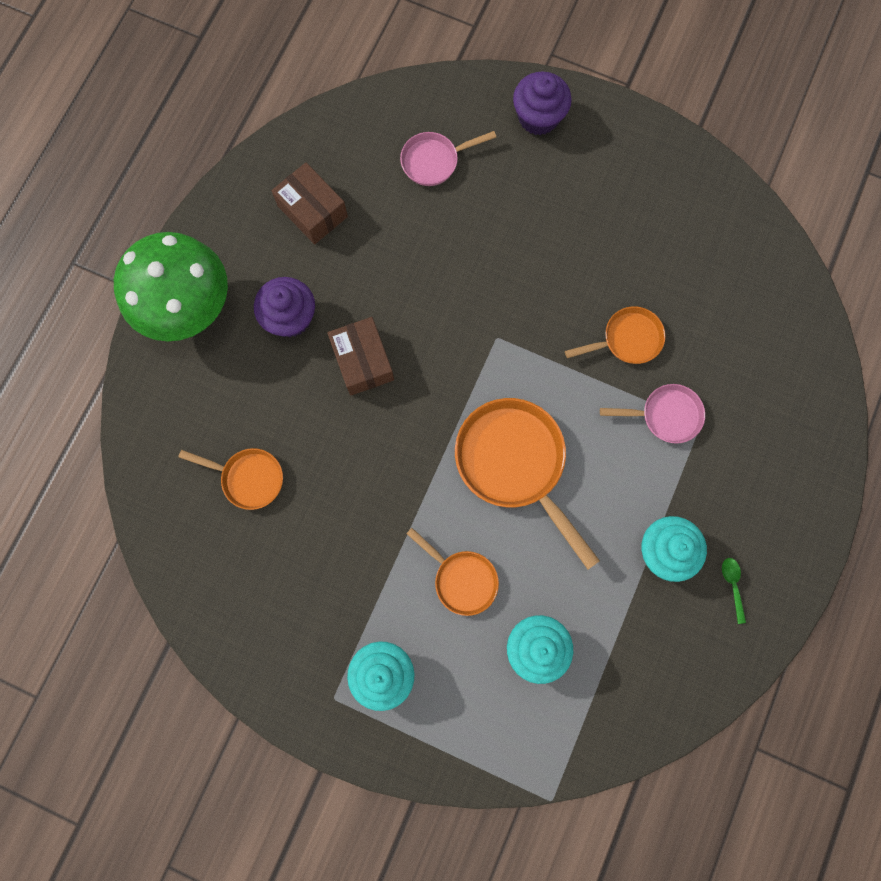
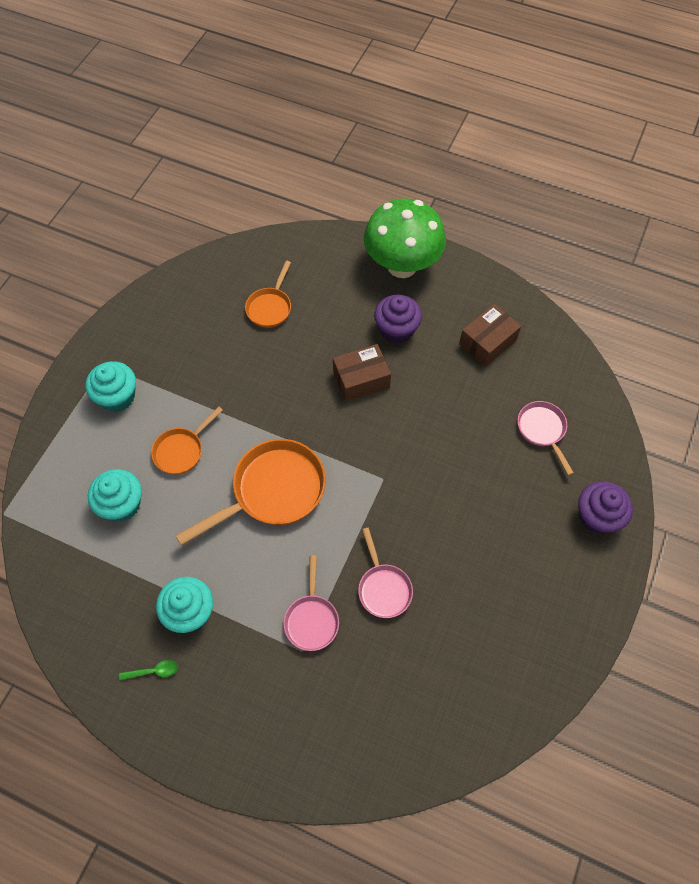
camera: 90 degrees right, 15 degrees down
(627, 339) = (383, 588): orange pan -> pink pan

